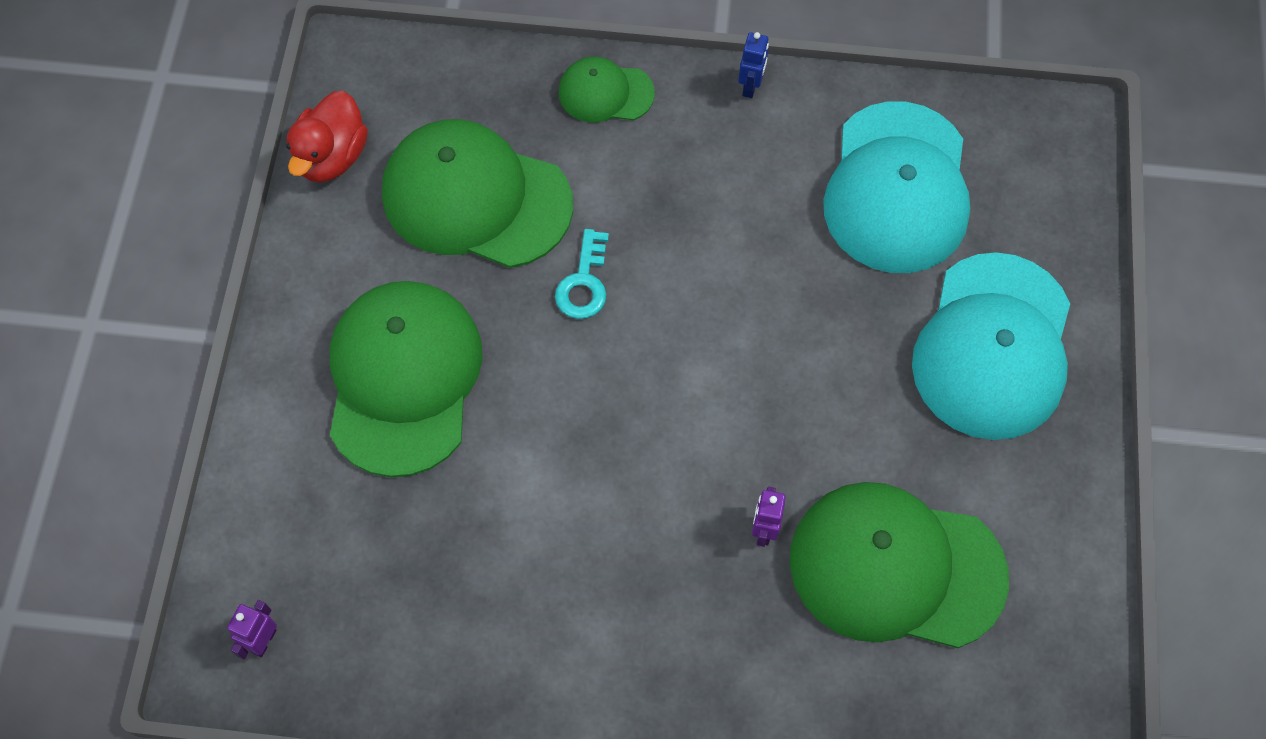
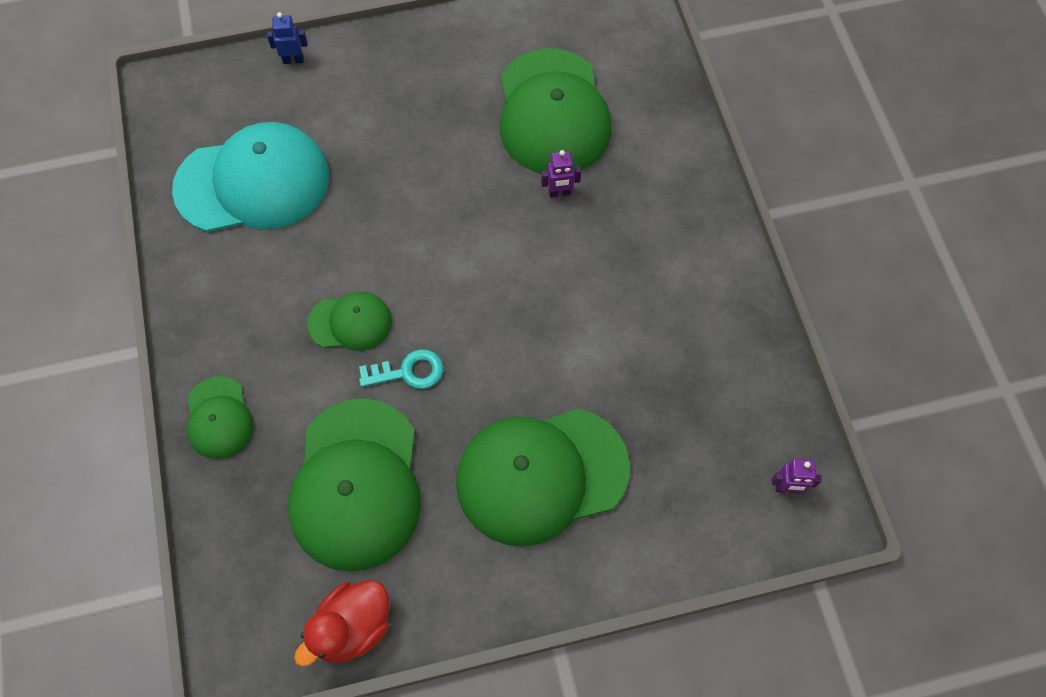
camera: 110 degrees left, 0 degrees up
(332, 157) = (352, 628): red duck -> red duck turned 135 degrees clockwise
(669, 241) = (350, 322): none -> green cap
(751, 87) = (183, 308): blue robot -> blue robot (293, 60)
(993, 346) = (368, 95): turquoise cap -> none

